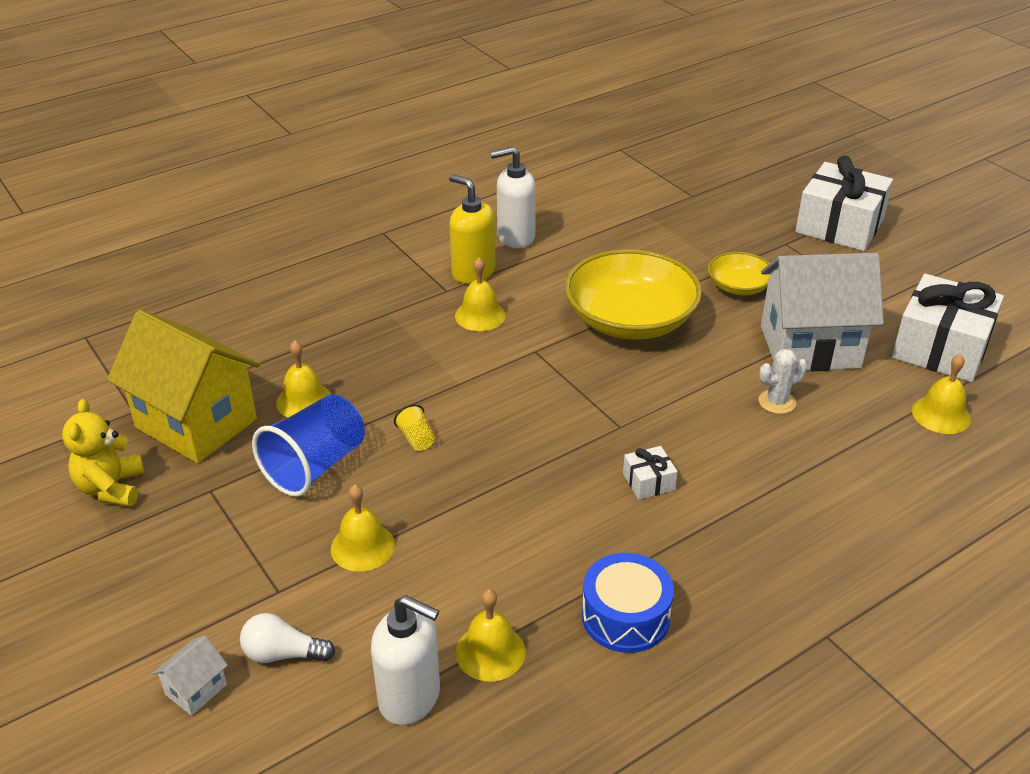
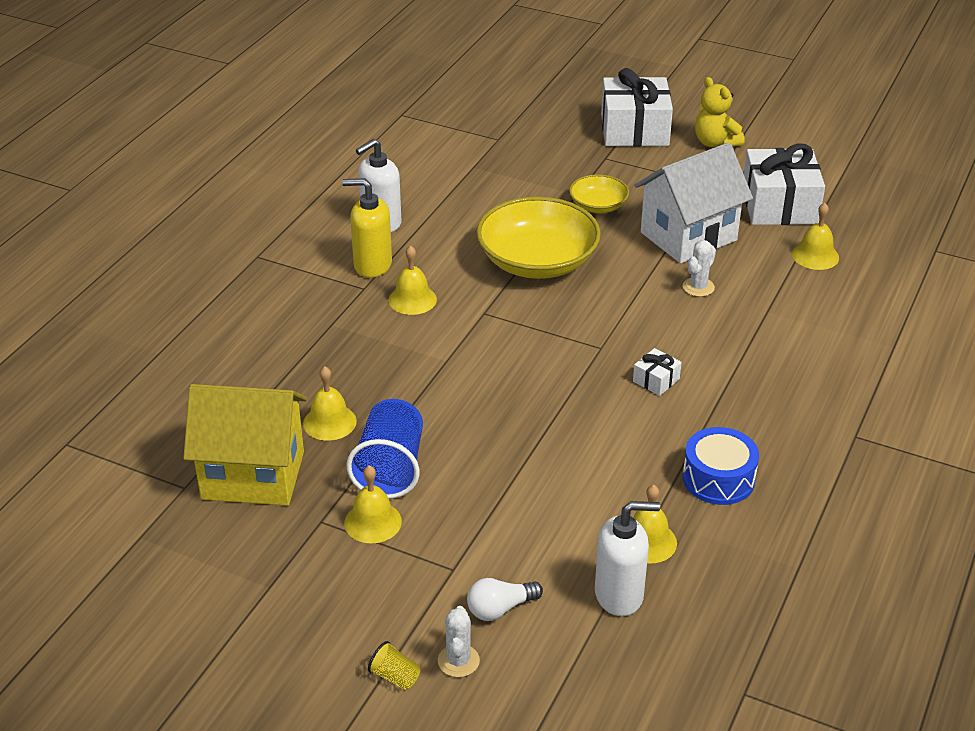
camera: 30 degrees left, 0 degrees up
(111, 488) = (232, 554): yellow teddy bear -> yellow teddy bear (715, 143)
(196, 689) = (458, 661): white house -> white cactus
(362, 547) = (487, 511): yellow bell -> yellow bell (373, 522)
(416, 439) = (453, 416): yellow cup -> yellow cup (395, 676)

